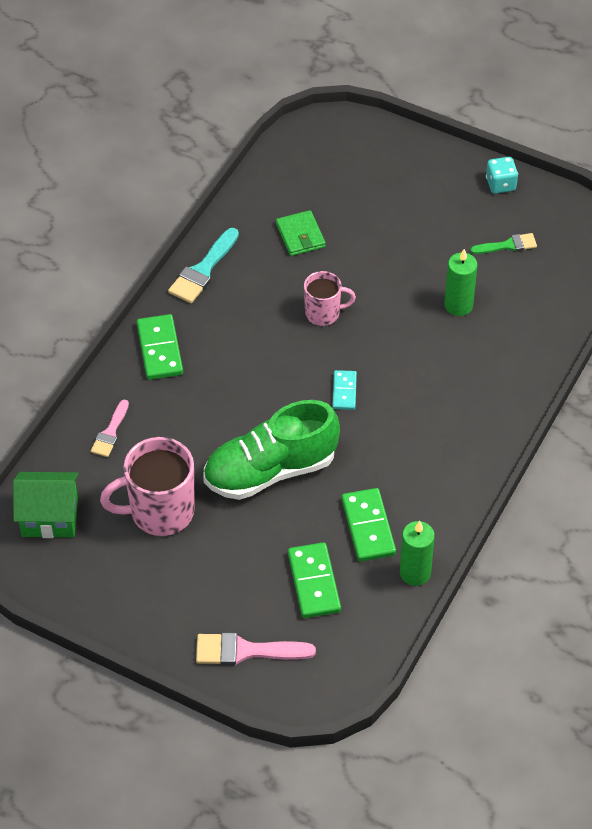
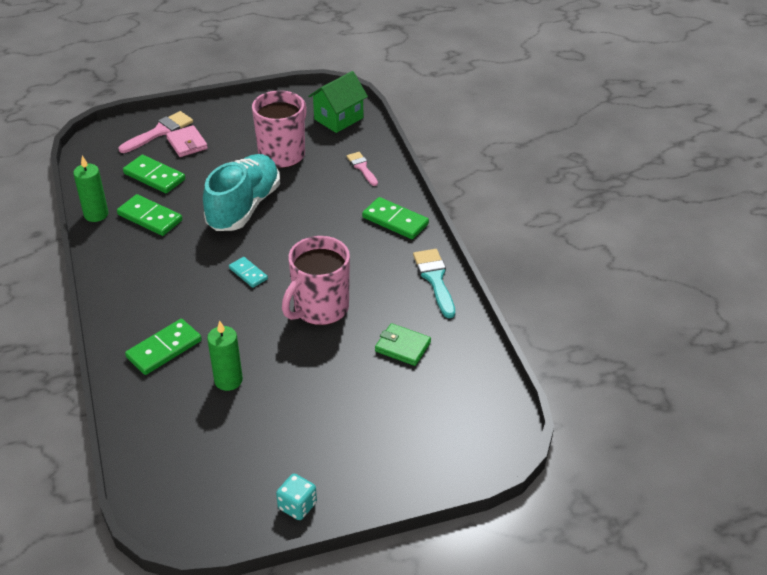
camera: 135 degrees right, 10 degrees down
(236, 607) = (187, 143): none -> pink wallet
(270, 471) = (244, 207): green shoe -> turquoise shoe
(323, 313) = (320, 309): pink mug -> pink mug, size x1.71
(482, 369) = (164, 349): none -> green domino
(508, 245) = (236, 455): green brush -> none

